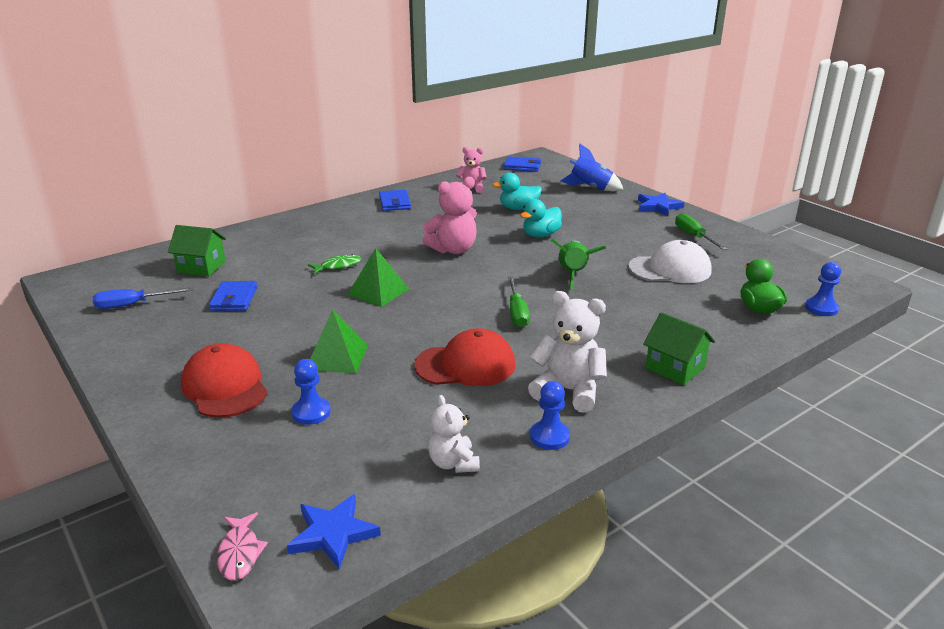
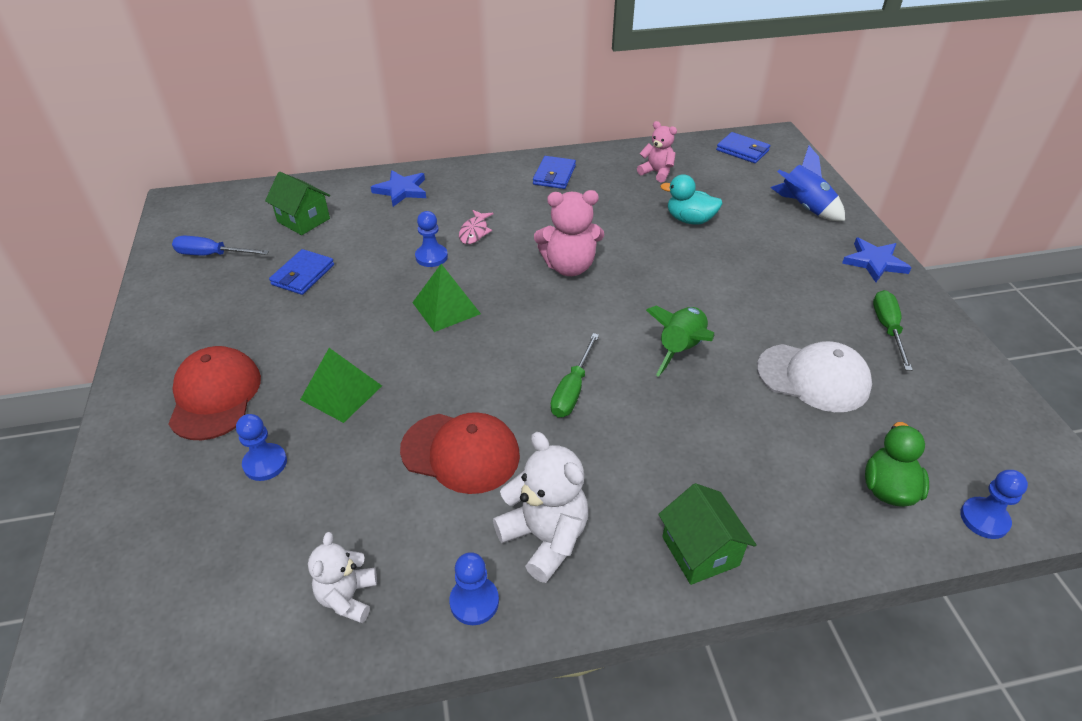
camera: 25 degrees right, 15 degrees up
(240, 553) = (80, 629): pink fish -> pink fish (474, 232)
(333, 533) = (171, 644): blue star -> blue star (401, 190)
(338, 266) = (431, 257): green fish -> blue pawn
(541, 235) = (687, 271): turquoise duck -> none

